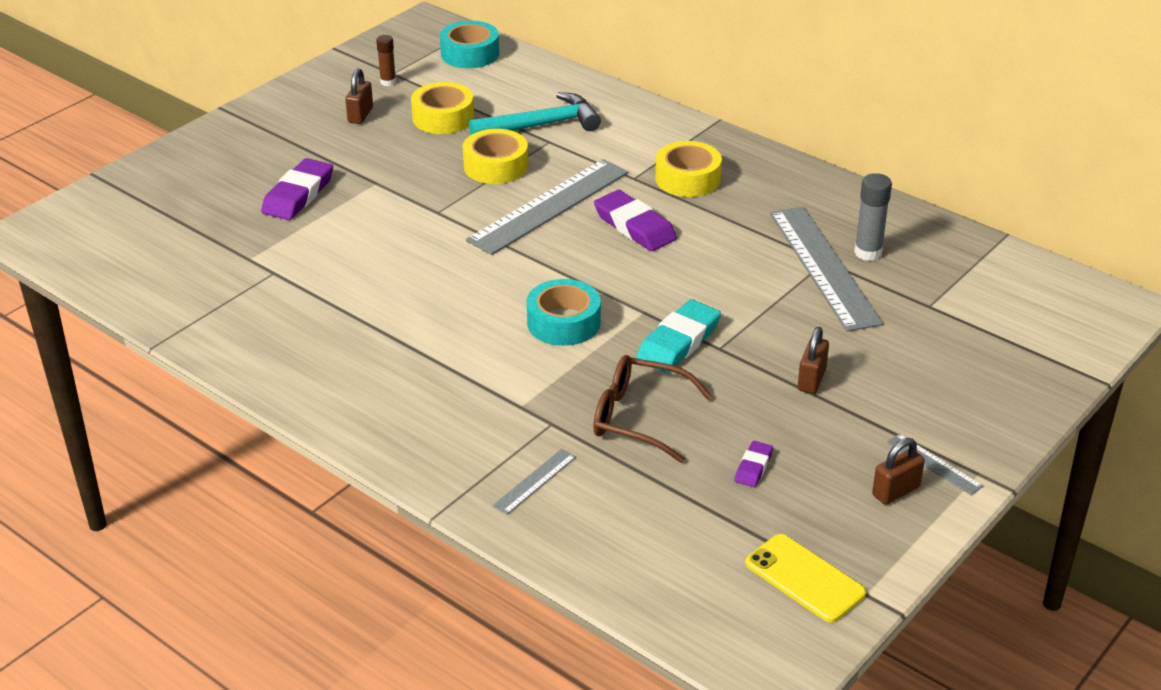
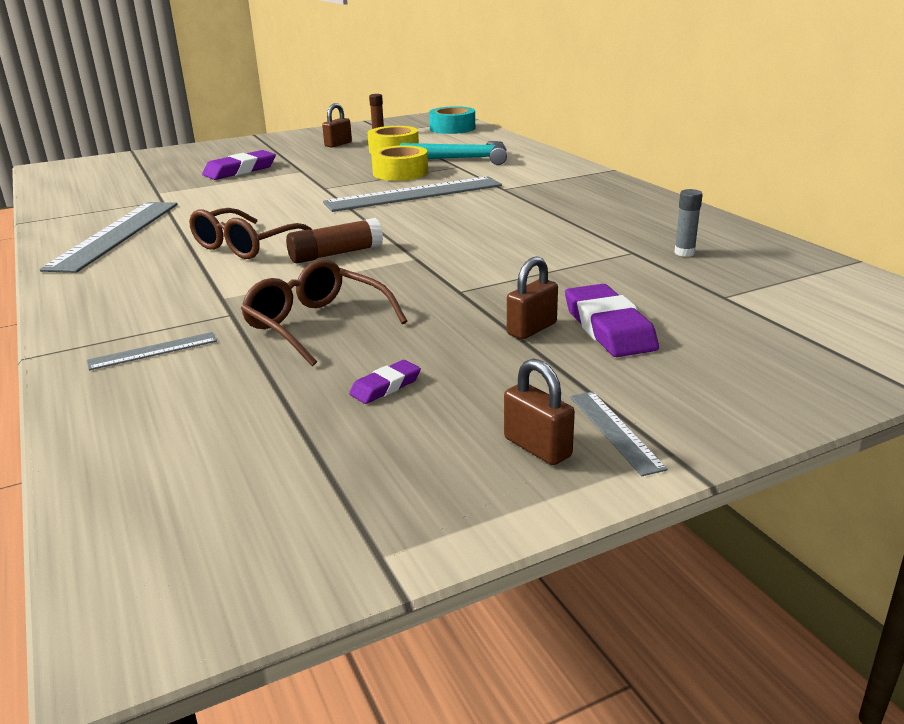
camera: 25 degrees right, 10 degrees down
(461, 330) = (246, 246): none -> brown glasses
(563, 322) = (335, 254): turquoise tape -> brown glue stick
(634, 226) = (471, 212): purple eraser -> purple eraser (608, 328)
(678, 342) = (424, 281): turquoise eraser -> none
(688, 179) = (550, 193): yellow tape -> none
(804, 578) = (317, 513): yellow phone -> none
(824, 267) = (627, 255): grey ruler -> grey ruler (116, 234)
(868, 253) = (684, 253): grey glue stick -> grey glue stick, size x0.67
(896, 491) = (537, 447): brown padlock -> brown padlock turned 60 degrees clockwise

